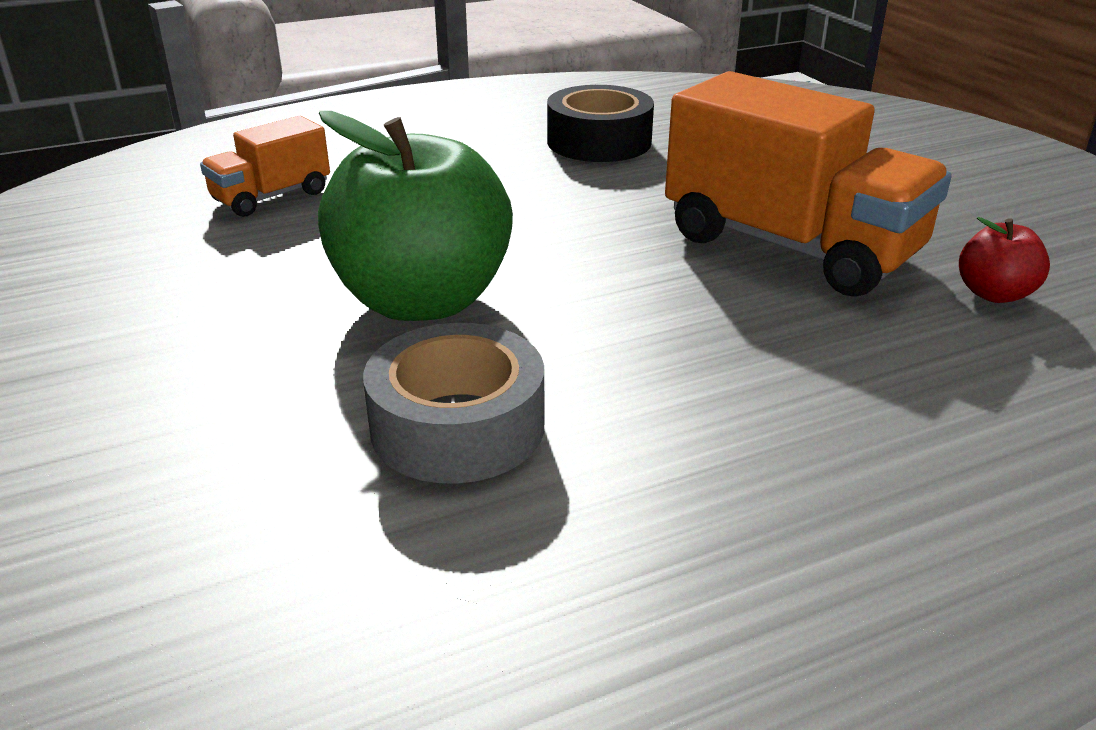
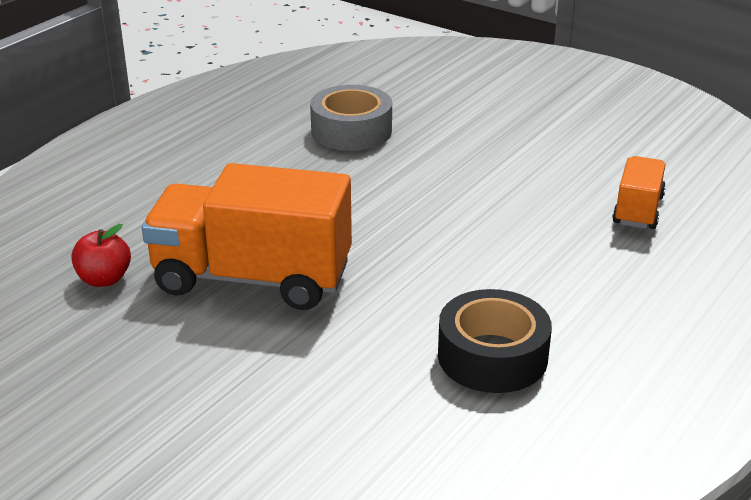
camera: 150 degrees right, 0 degrees up
(422, 301) = (438, 174): green apple -> none

